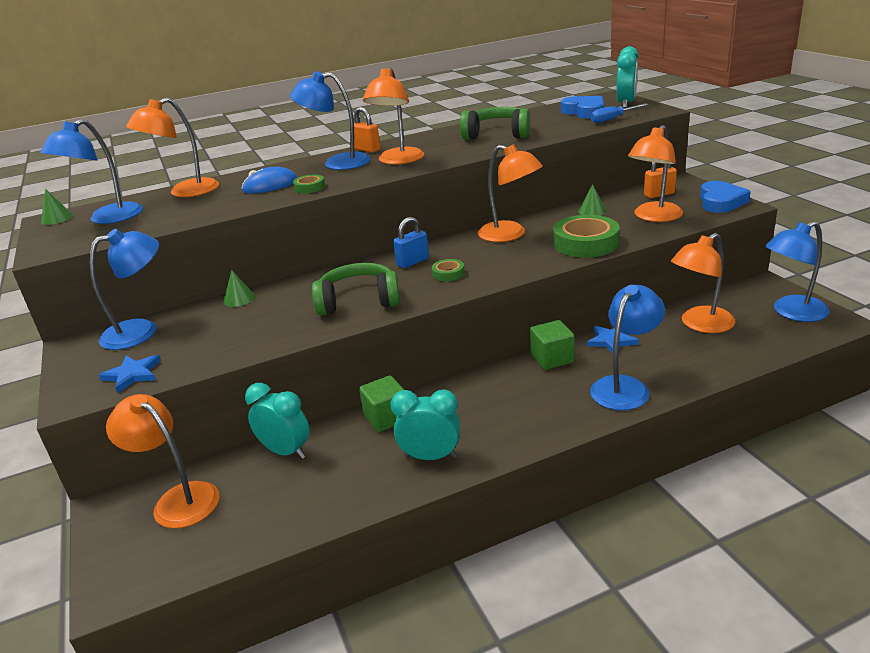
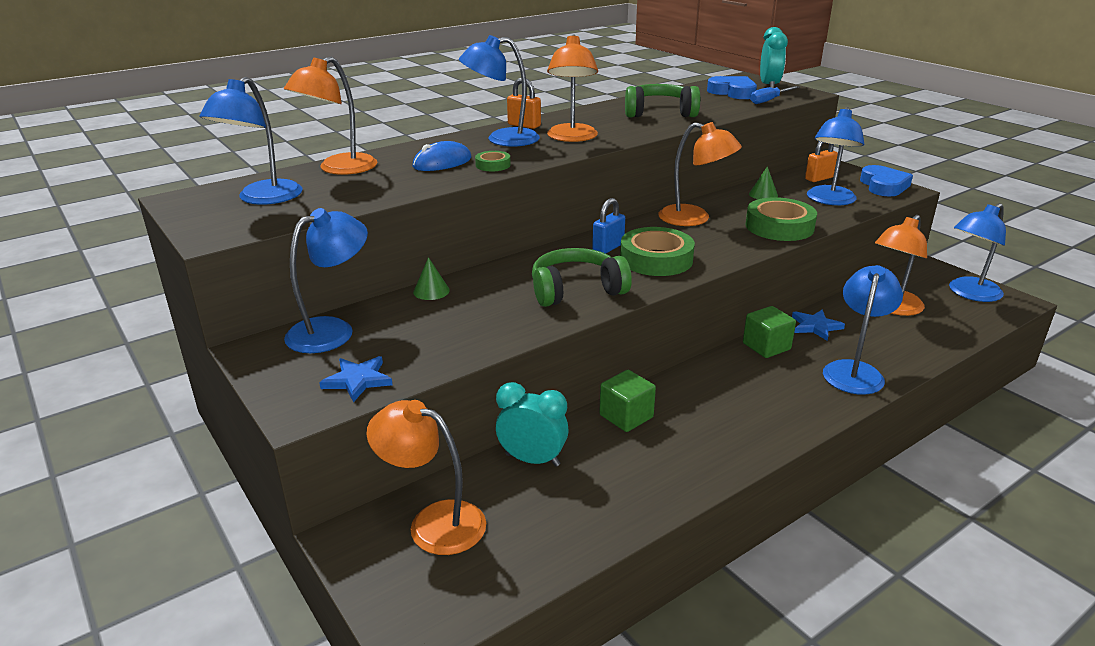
camera: 15 degrees left, 0 degrees up
(57, 218) = (191, 198): green cone -> none
(430, 457) = (698, 454): turquoise clock -> none
(448, 273) = (656, 259): green tape -> green tape, size x2.07
(654, 217) = (829, 200): orange lamp -> blue lamp

